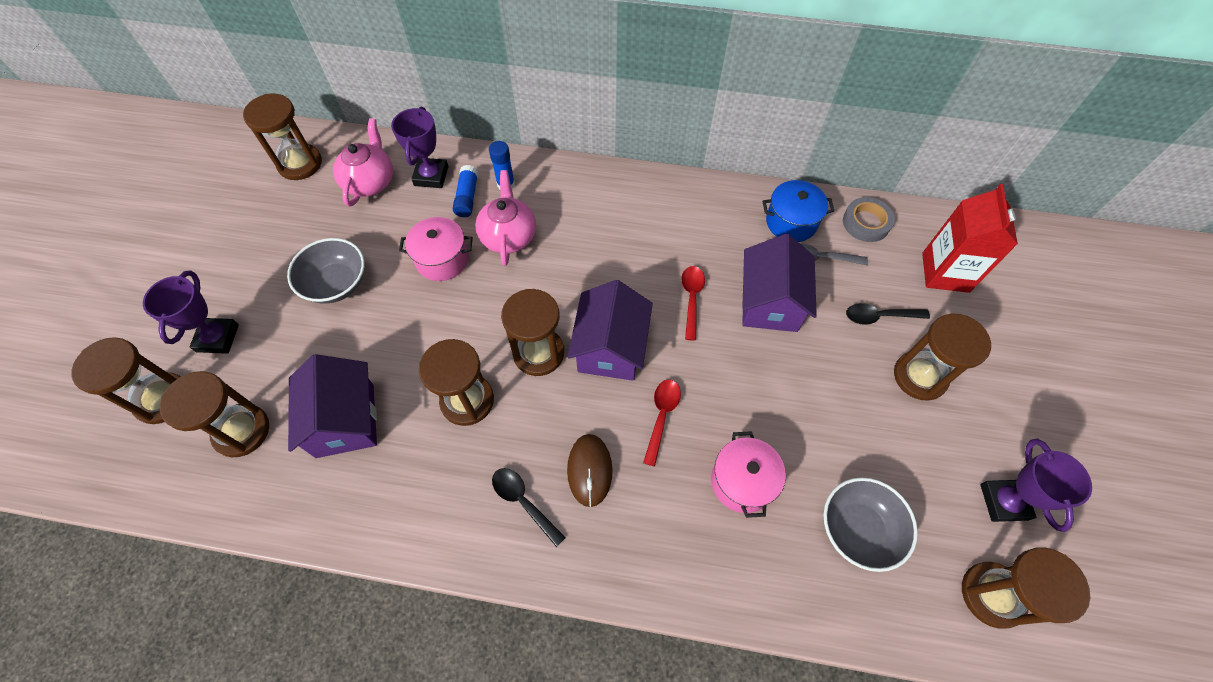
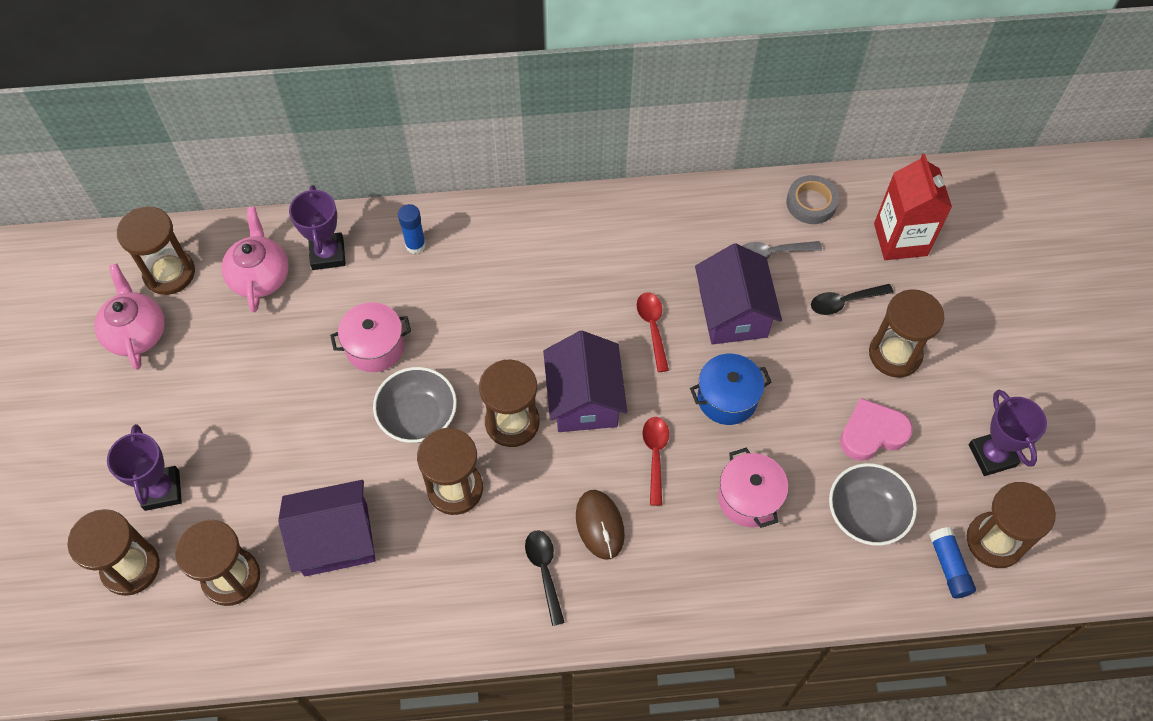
camera: 15 degrees left, 0 degrees up
(336, 283) = (268, 400): grey bowl -> grey bowl (418, 417)
(345, 420) = (335, 539): purple house -> purple house turned 75 degrees counterclockwise
(467, 197) = (377, 270): blue glue stick -> blue glue stick (949, 566)
(508, 236) = (438, 303): pink teapot -> pink teapot (136, 332)
(523, 502) = (544, 571): black spoon -> black spoon turned 45 degrees clockwise
(791, 222) = (734, 220): blue pot -> blue pot (727, 398)
(881, 448) = (872, 433): none -> pink heart

